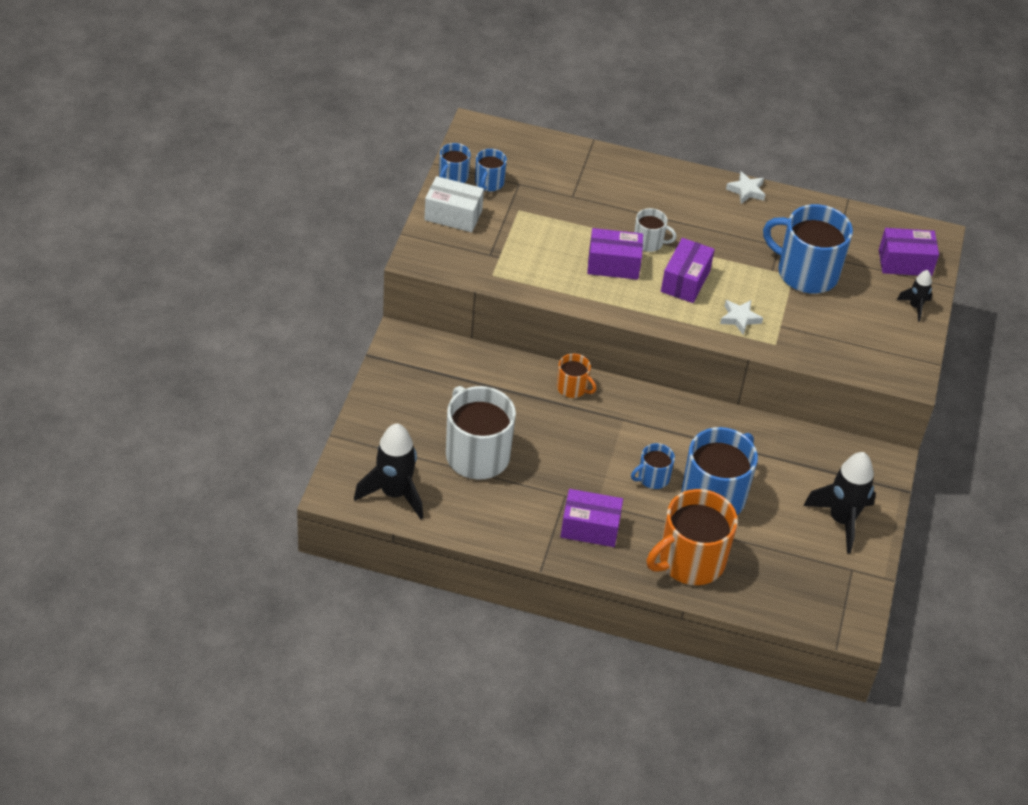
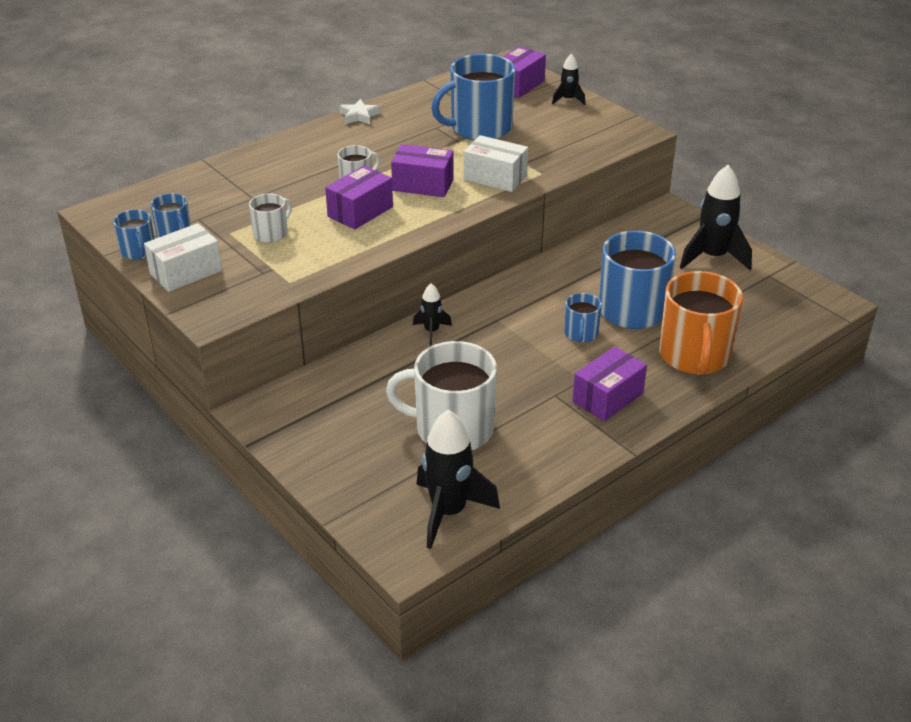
camera: 50 degrees left, 10 degrees down
(539, 232) = (271, 233): none -> white mug
(572, 388) = (431, 331): orange mug -> black rocket
(685, 281) = (423, 185): purple box -> purple box turned 45 degrees counterclockwise
(739, 318) = (495, 177): white star -> white box

